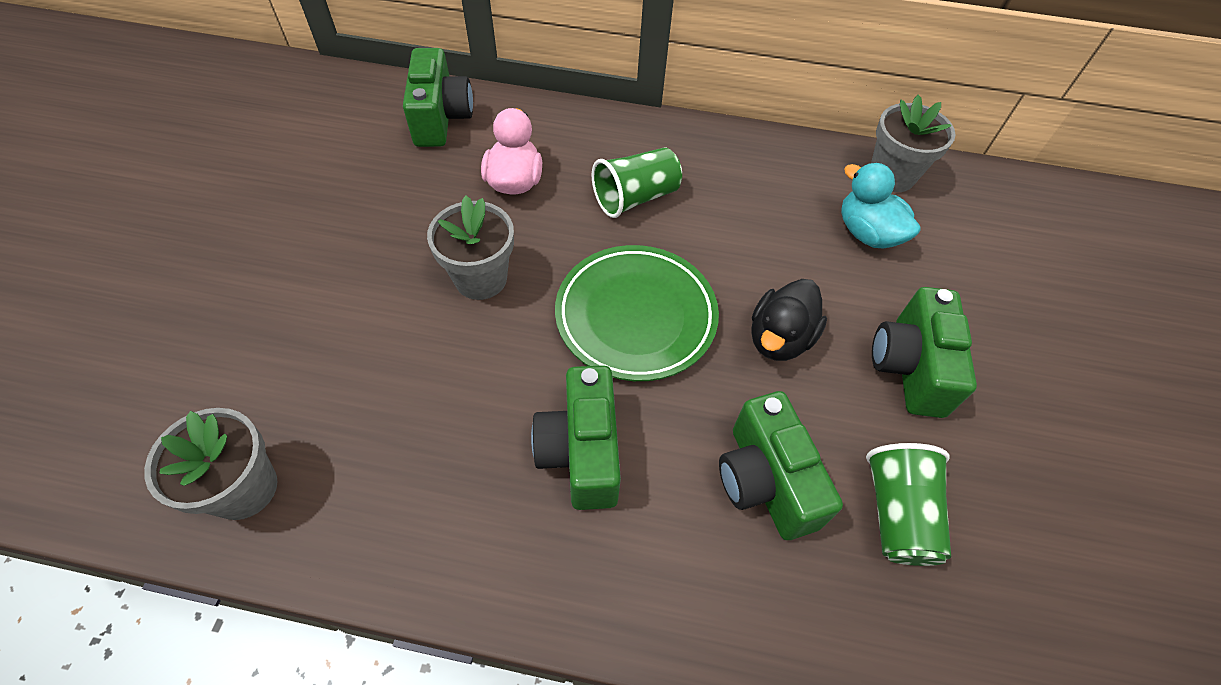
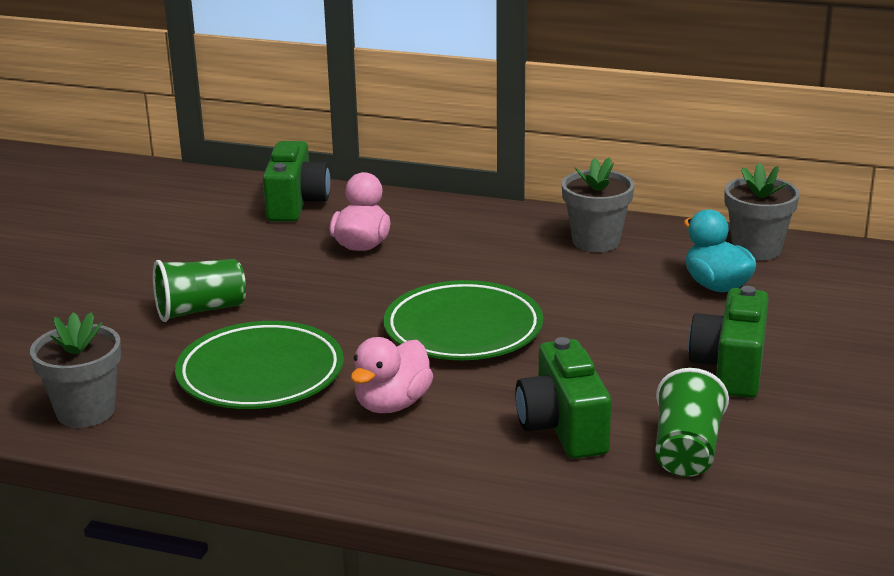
camera: 10 degrees right, 30 degrees down
(434, 406) = (260, 374): none -> green plate
(481, 278) = (317, 303): grey flower pot -> grey flower pot (596, 241)
(581, 451) = (392, 404): green camera -> pink duck
(635, 198) = (481, 258): green cup -> green cup (200, 310)
(779, 338) = (603, 347): black duck -> none

